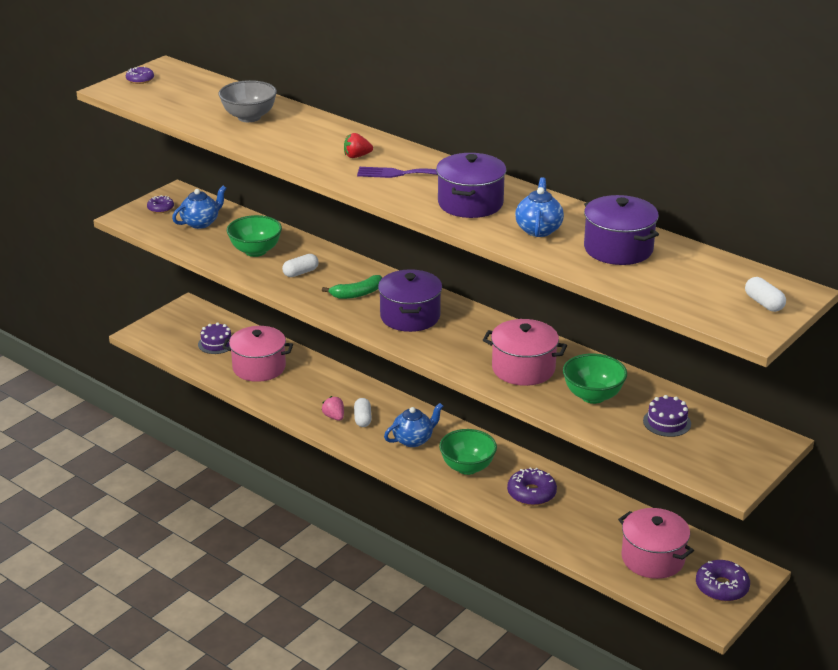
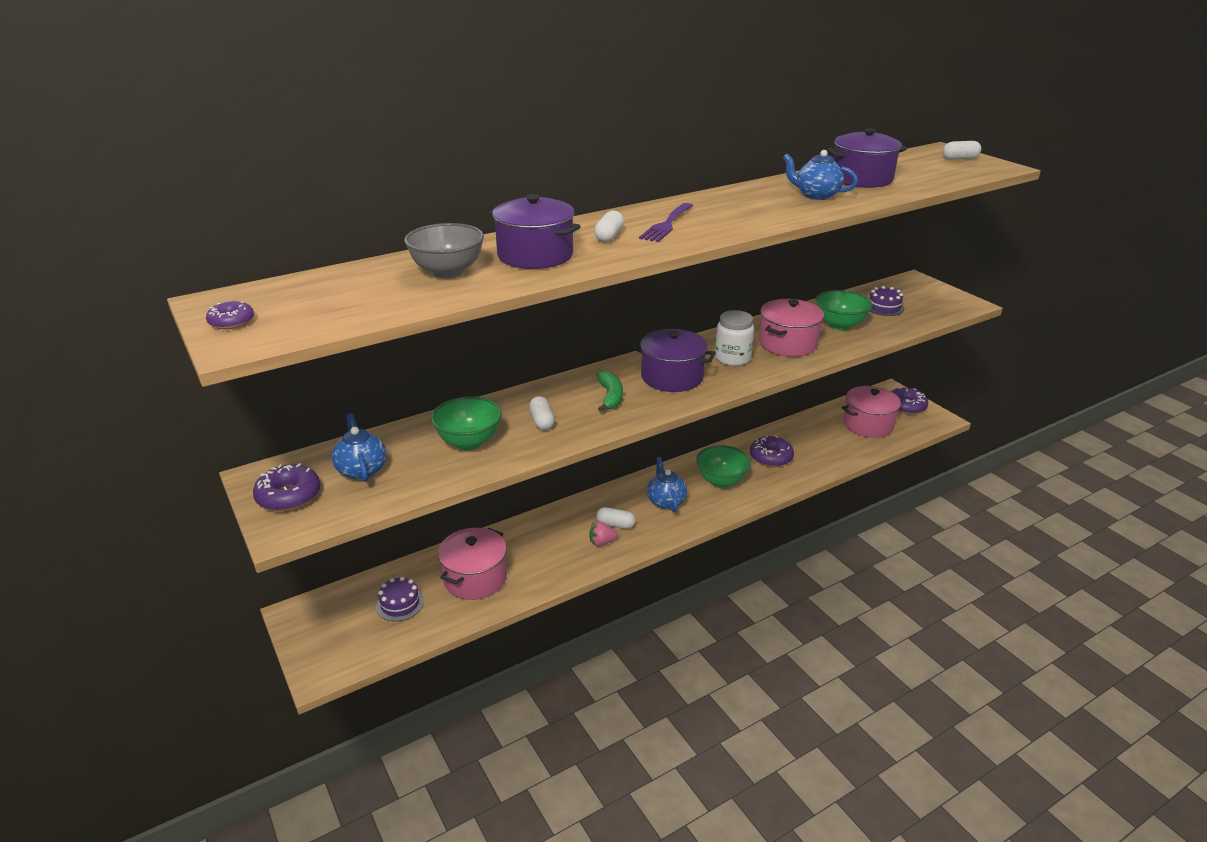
camera: 70 degrees left, 0 degrees up
(160, 208) = (289, 496): purple donut -> purple donut, size x1.65
(357, 156) = (609, 236): red strawberry -> white capsule
(468, 342) = (732, 358): none -> white jar
(470, 203) = (751, 209): purple pot -> purple pot (535, 255)

